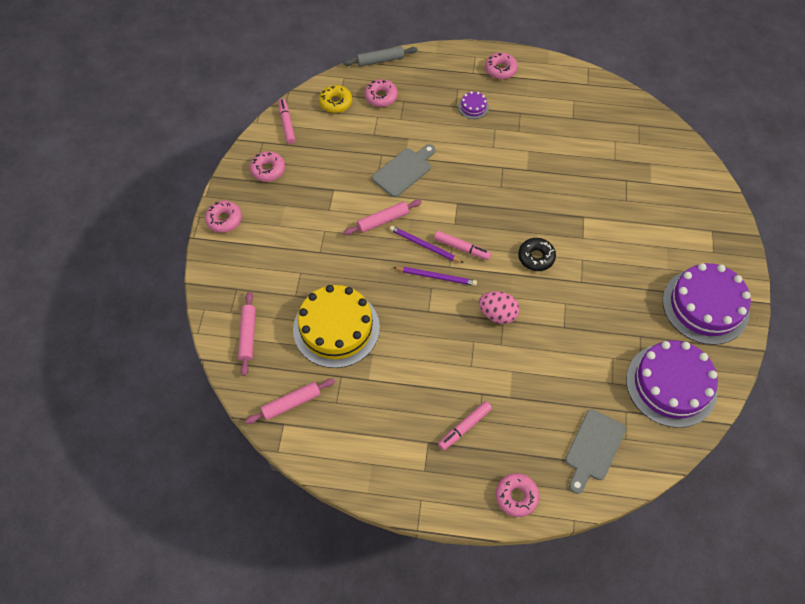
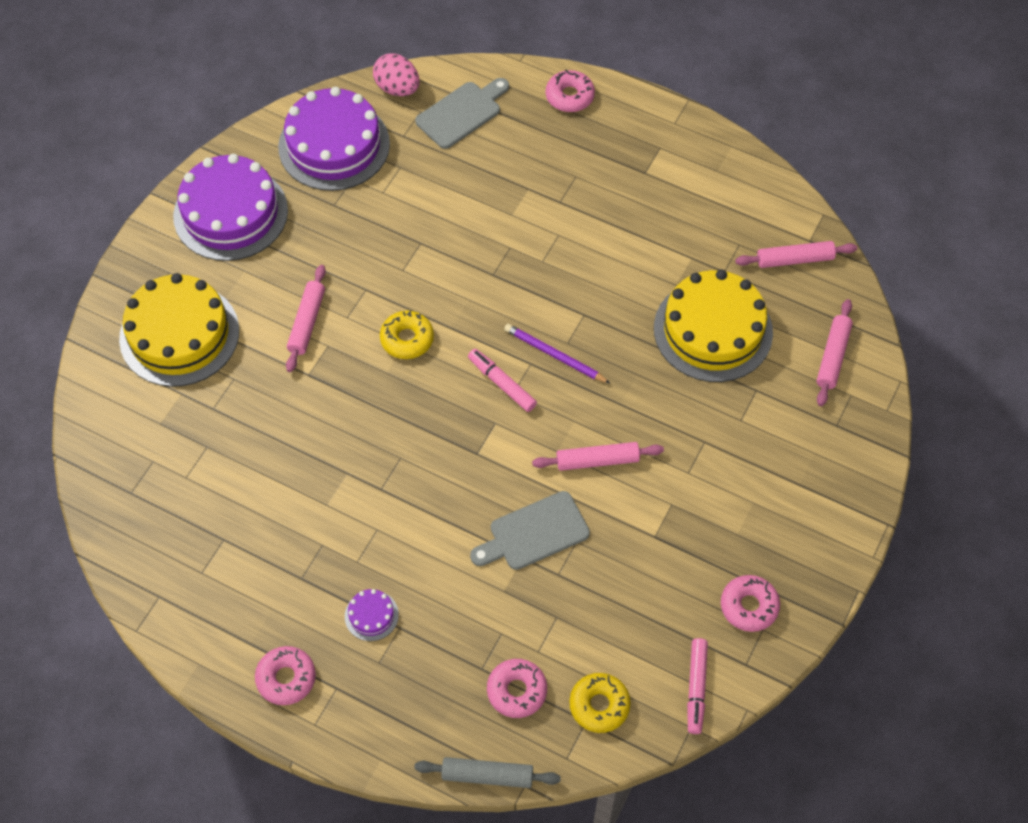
camera: 160 degrees left, 0 degrees up
(224, 220) = (835, 539): pink donut -> none
(424, 245) = (552, 404): purple pencil -> none
(464, 427) = (596, 174): pink marker -> none
(497, 314) = (496, 283): pink egg -> pink egg (397, 88)
(536, 257) = (407, 339): black donut -> yellow donut
(605, 248) = (307, 322): none -> pink rolling pin
(677, 215) = (179, 334): none -> yellow cake

